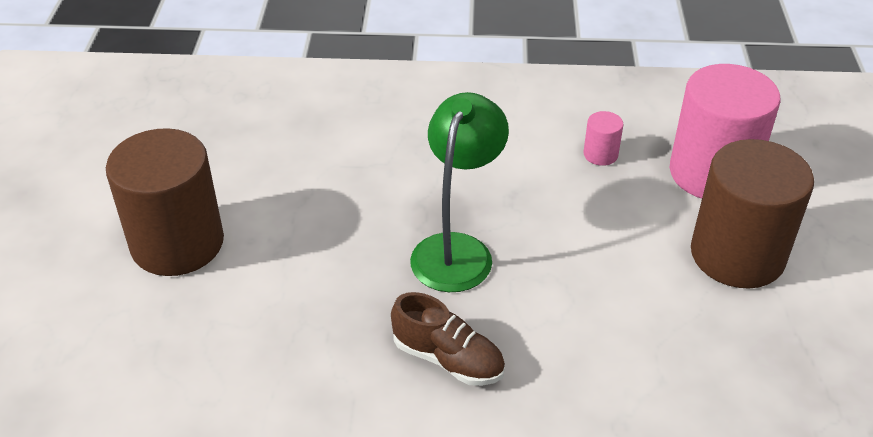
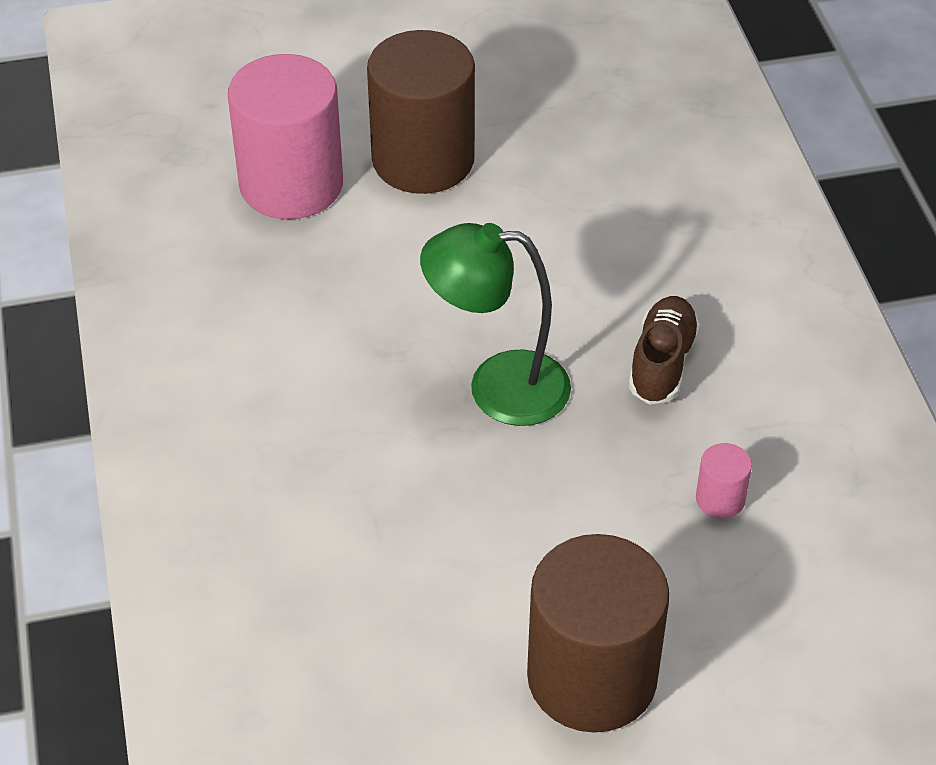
camera: 105 degrees left, 5 degrees up
(600, 154) = (282, 282): pink cylinder -> pink cylinder (720, 499)

